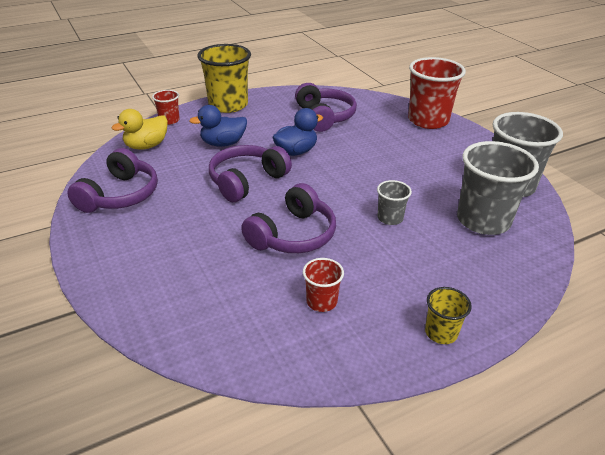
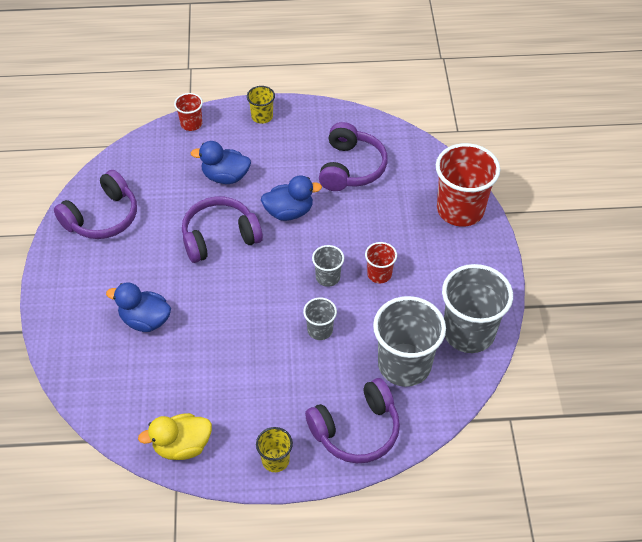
camera: 25 degrees right, 15 degrees up
(146, 146) = (153, 157): yellow duck -> yellow duck (182, 446)
(215, 259) = (145, 320): none -> blue duck
(228, 105) = (262, 116): yellow cup -> yellow cup, size x0.49
(293, 235) = (222, 318): purple headphones -> purple headphones (356, 430)
(321, 301) = (203, 395): red cup -> red cup (379, 274)
(364, 182) = (328, 277): none -> grey cup

